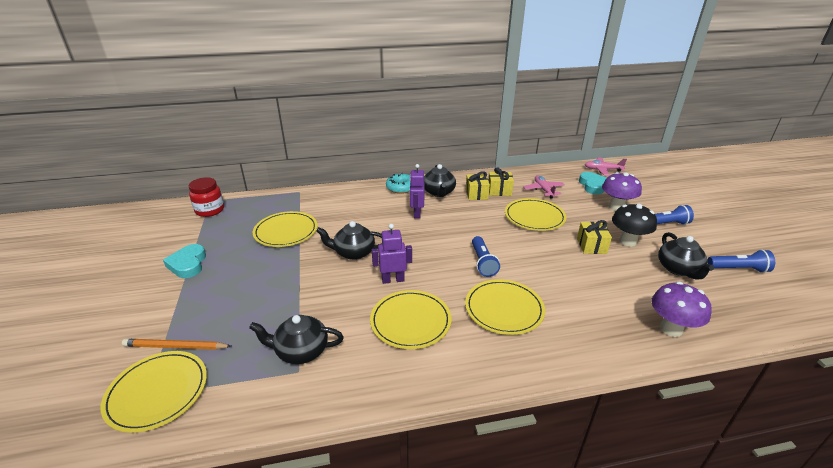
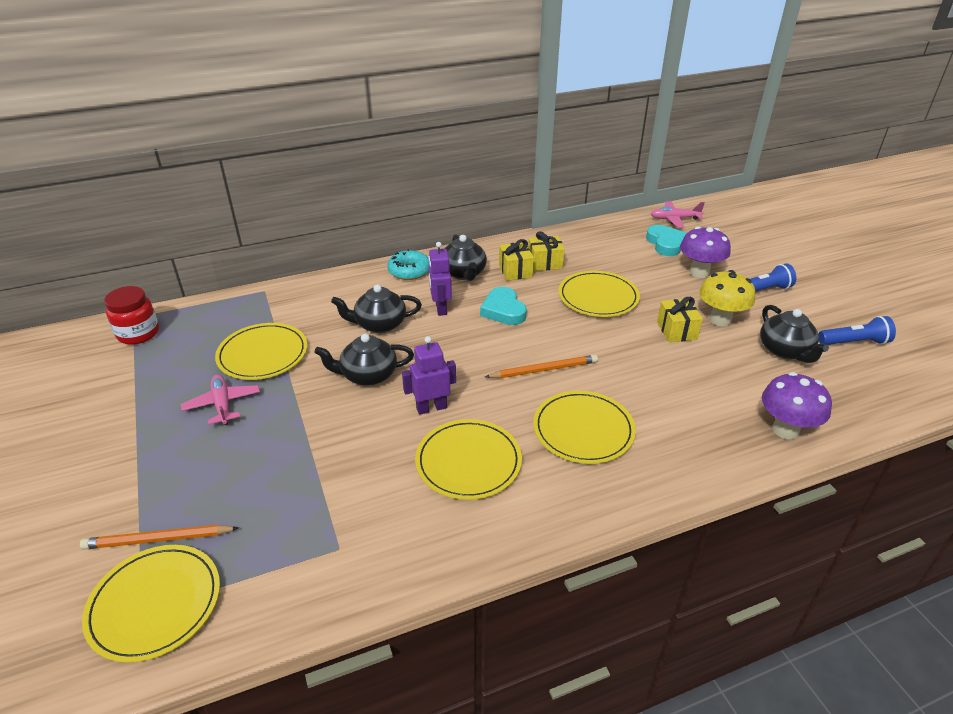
camera: 10 degrees left, 5 degrees up
(188, 264) = (134, 419): turquoise heart -> turquoise heart (503, 310)
(301, 351) = (334, 521): black teapot -> black teapot (379, 324)
(482, 262) = (543, 369): blue flashlight -> orange pencil
(543, 190) = (603, 256): pink plane -> pink plane (222, 404)
(627, 241) = (720, 320): black mushroom -> yellow mushroom

